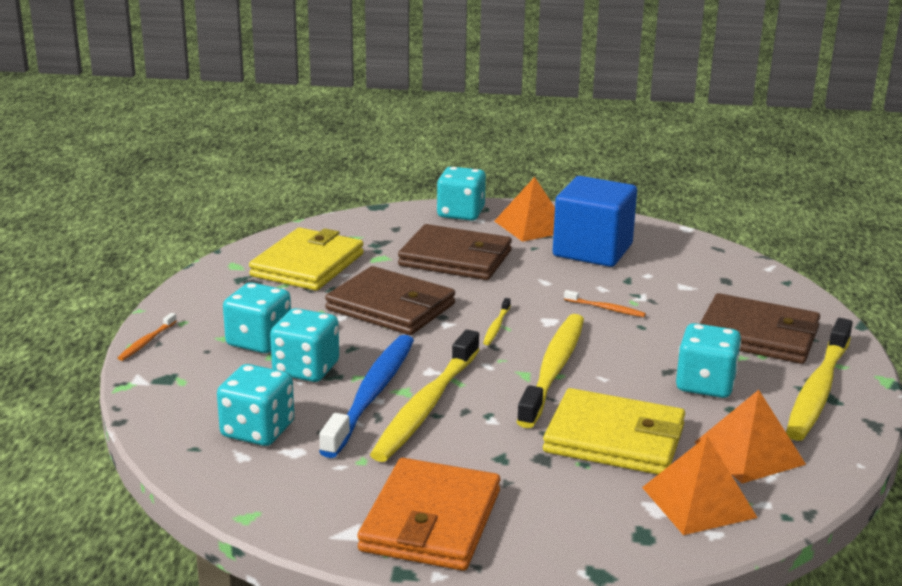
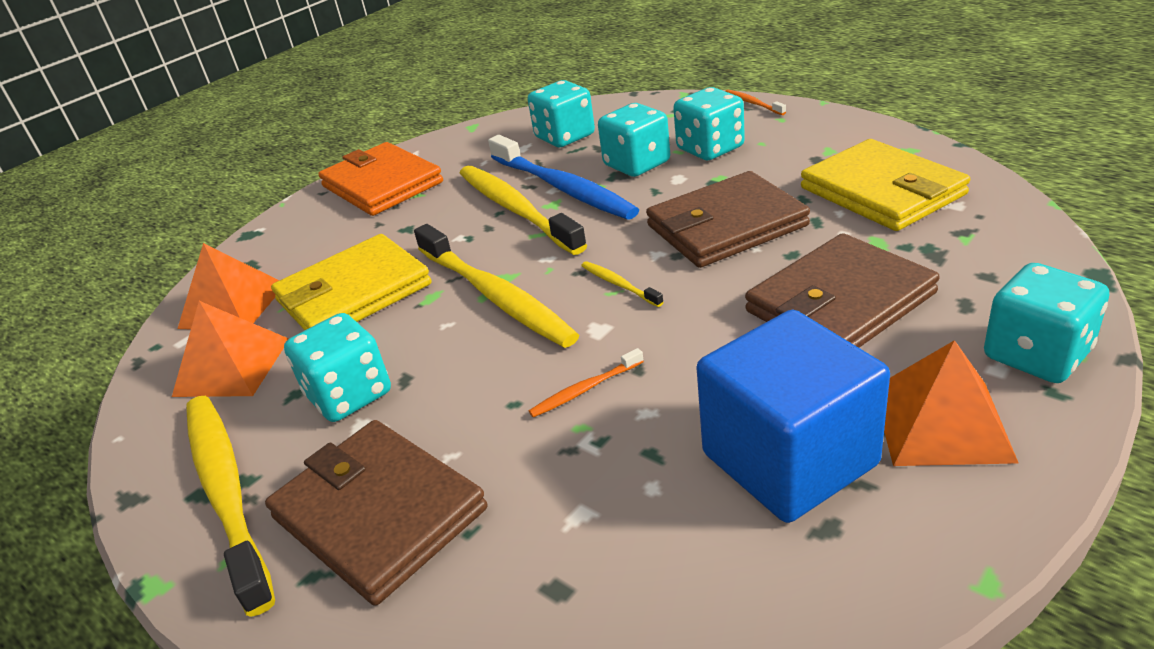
camera: 130 degrees right, 10 degrees up
(757, 335) = (379, 513): brown wallet -> brown wallet turned 75 degrees clockwise

